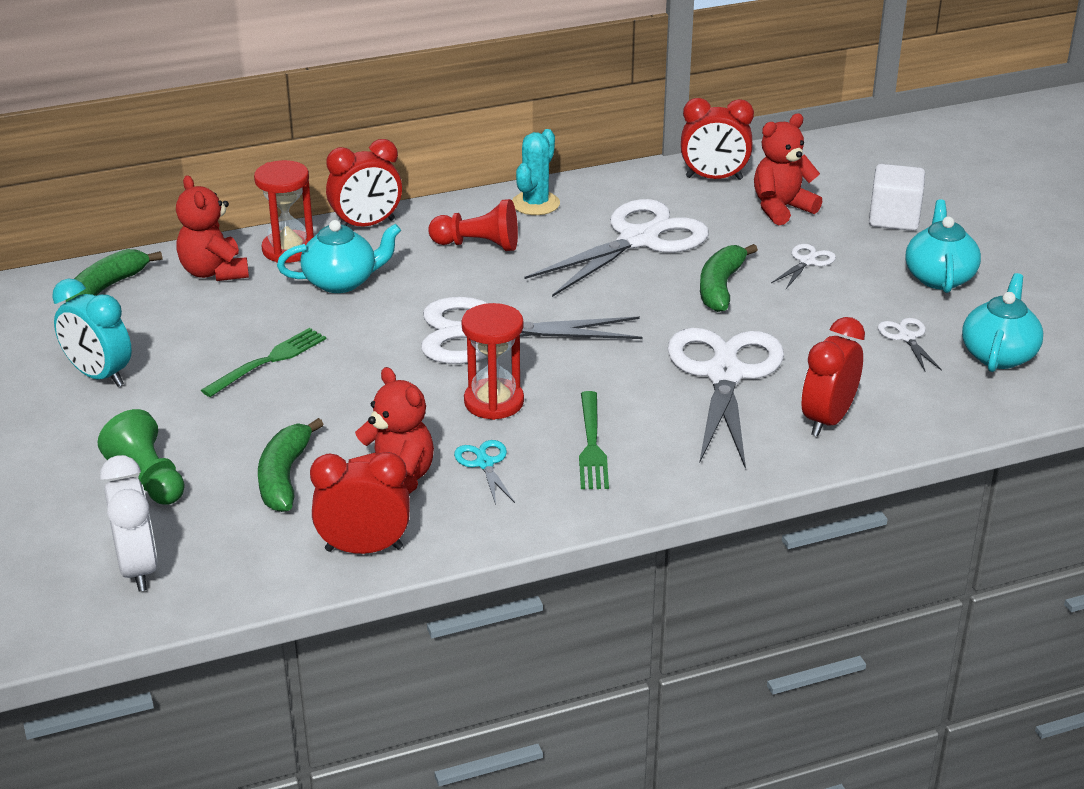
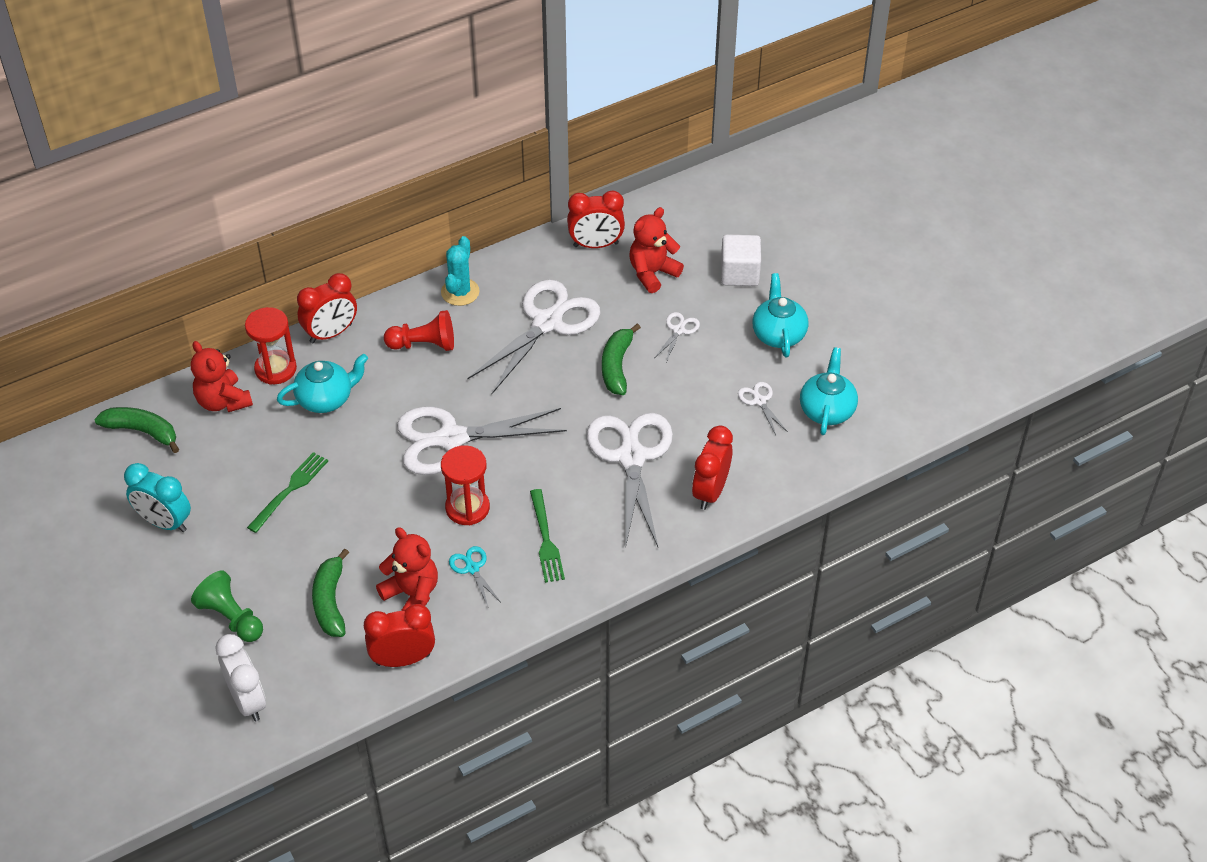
camera: 10 degrees left, 15 degrees up
(105, 289) = (142, 431): green banana -> green banana turned 90 degrees clockwise

